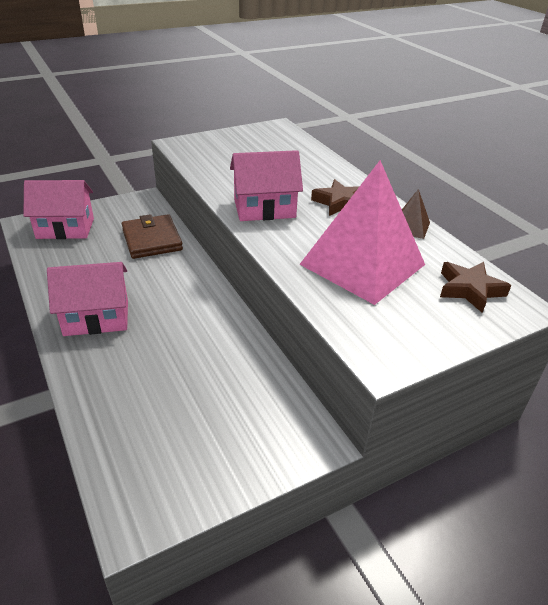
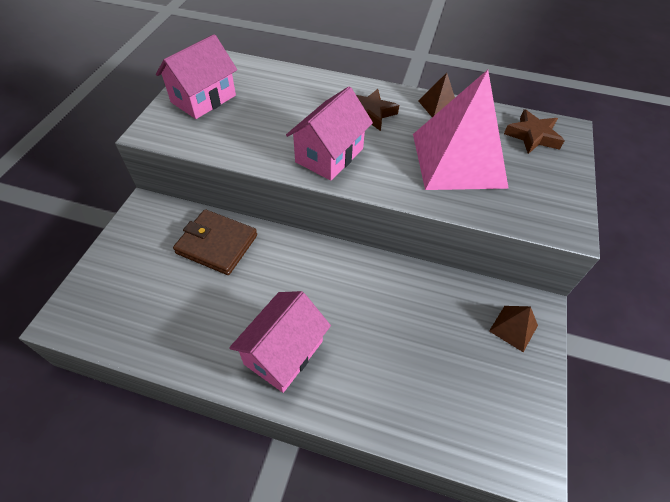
camera: 45 degrees left, 15 degrees up
(65, 228) = (115, 293): pink house -> pink house (203, 99)
(272, 434) = (513, 328): none -> brown pyramid

